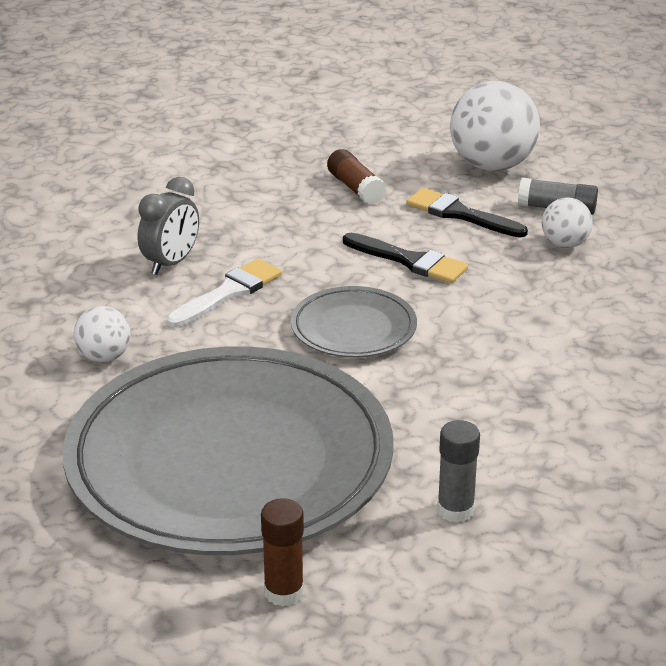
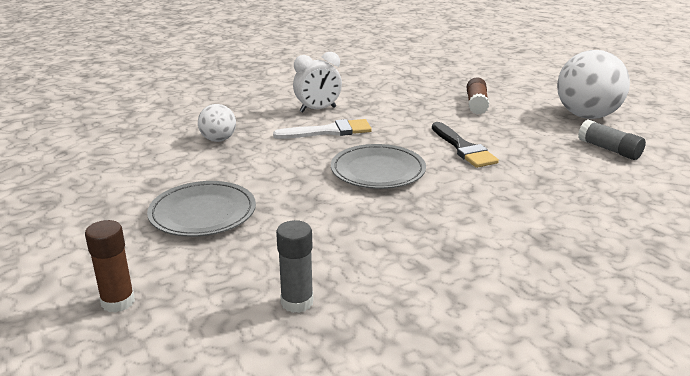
camera: 35 degrees right, 5 degrees down
(171, 263) = (318, 109): grey clock -> white clock
(229, 461) = (203, 213): grey plate -> grey plate, size x0.44
(460, 214) = (531, 134): black brush -> none
(564, 244) = (591, 170): white ball -> none

